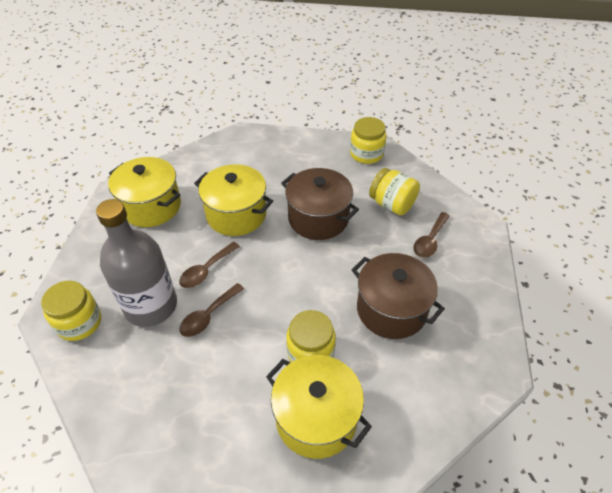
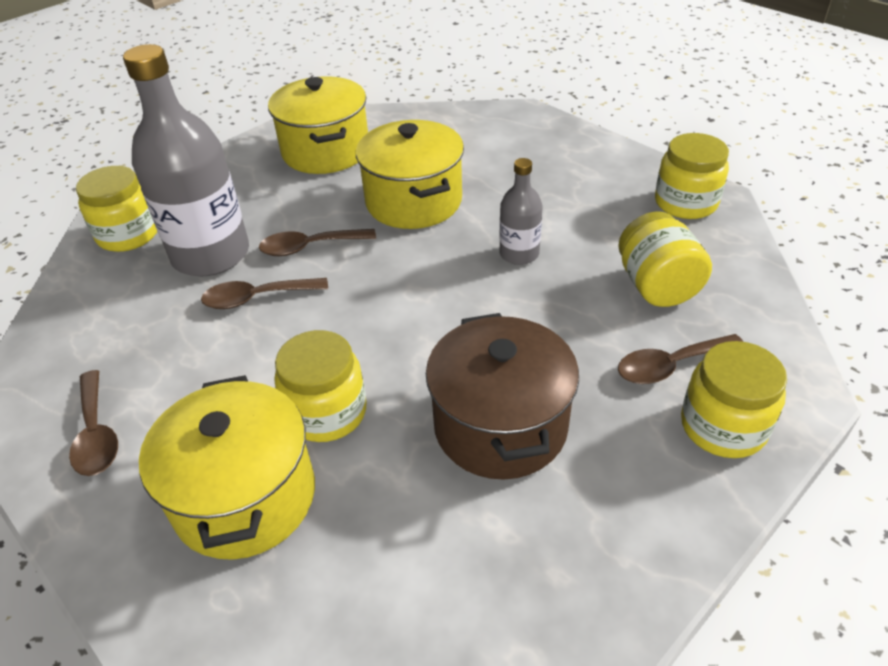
camera: 40 degrees right, 5 degrees down
(203, 443) = (96, 434): none -> brown spoon
(318, 218) = (519, 254): brown pot -> grey bottle
(470, 257) = (723, 426): none -> yellow jar

